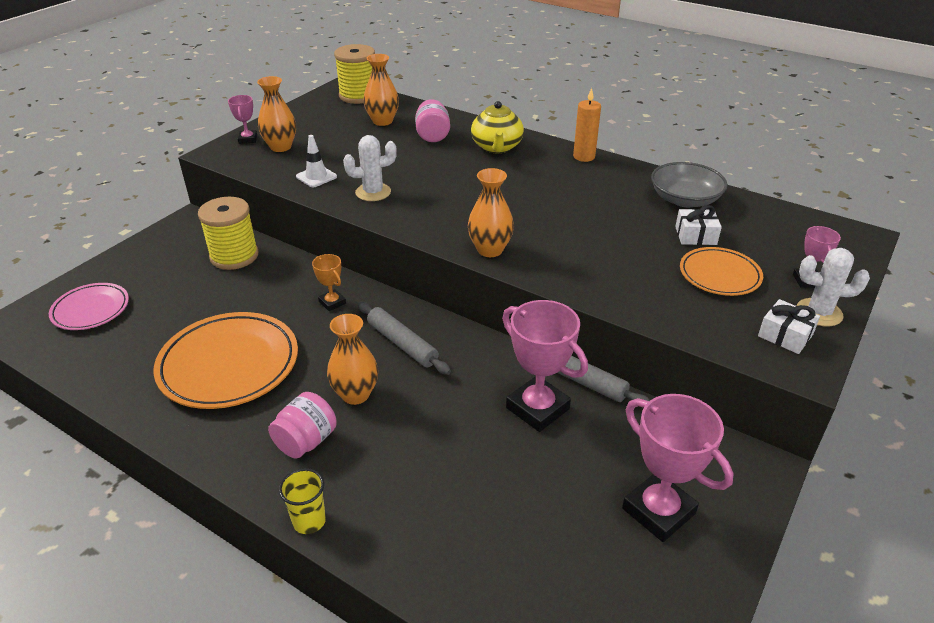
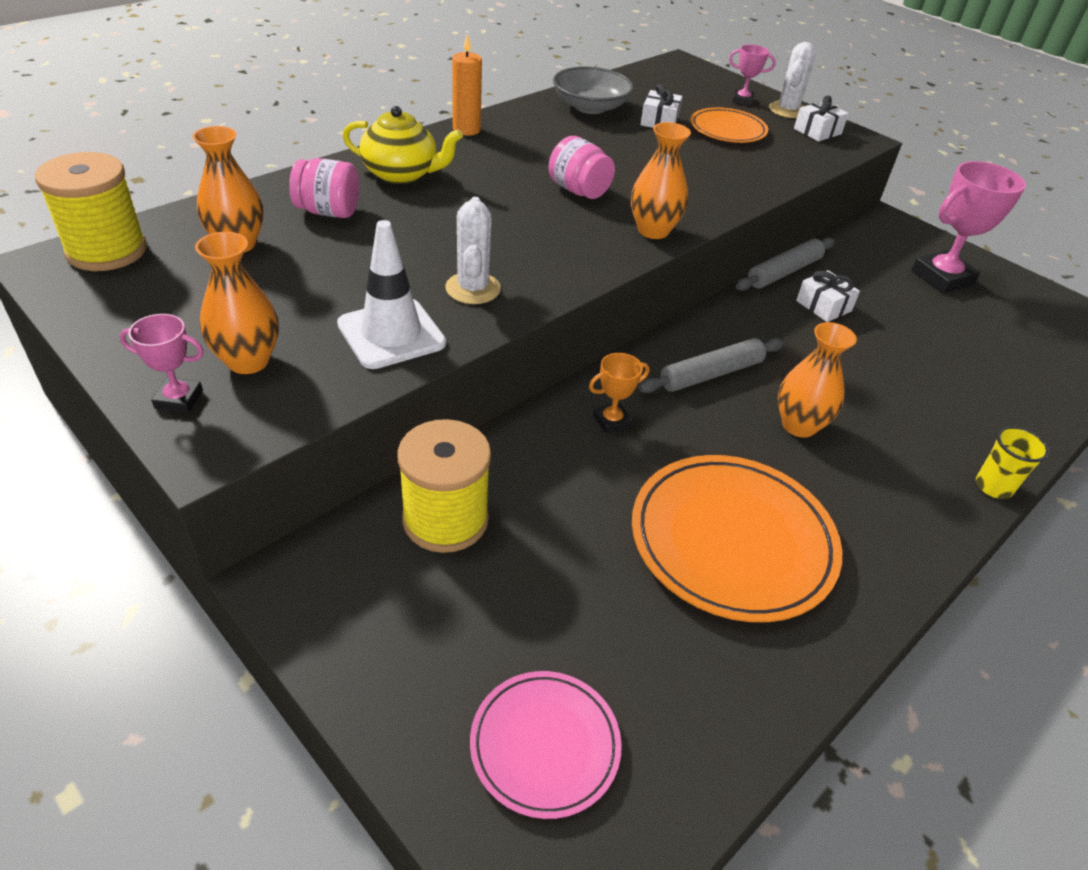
camera: 80 degrees left, 5 degrees up
(306, 441) = (878, 476): pink jar -> pink jar (578, 191)
(316, 177) = (391, 334): white traffic cone -> white traffic cone, size x1.60
(537, 408) = (823, 306): pink trophy -> white gift

